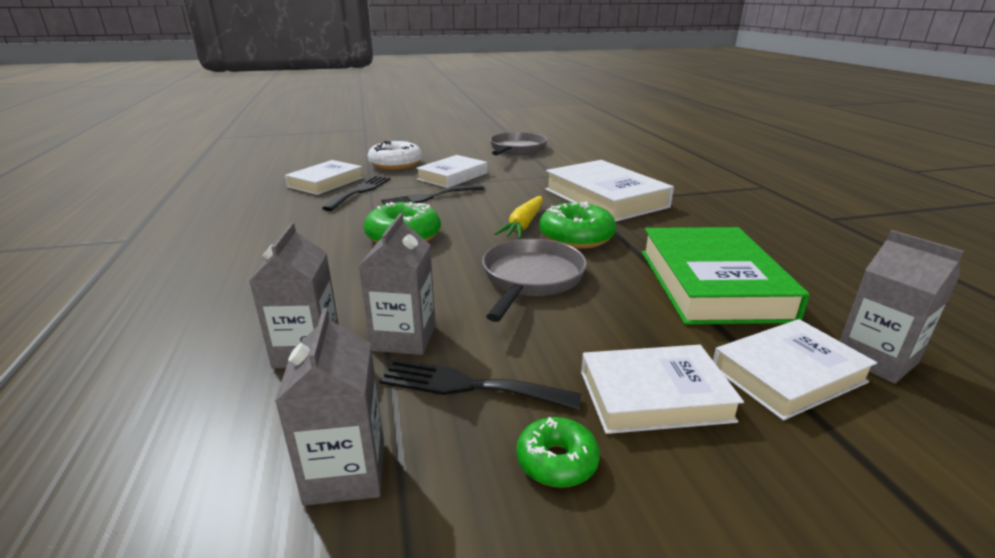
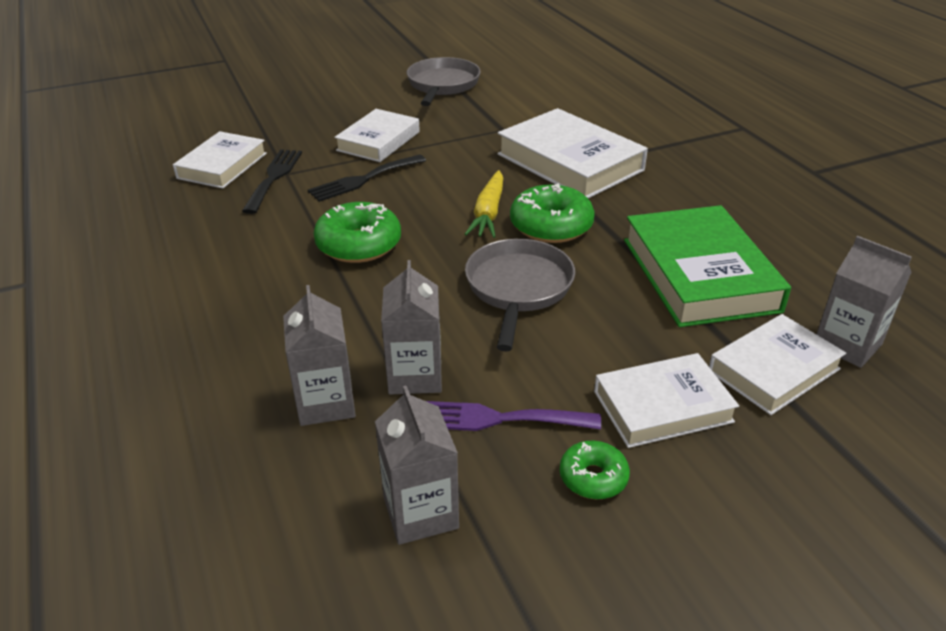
camera: 10 degrees left, 10 degrees up
(395, 164) = (297, 126): white donut -> none
(468, 386) = (496, 419): black fork -> purple fork

